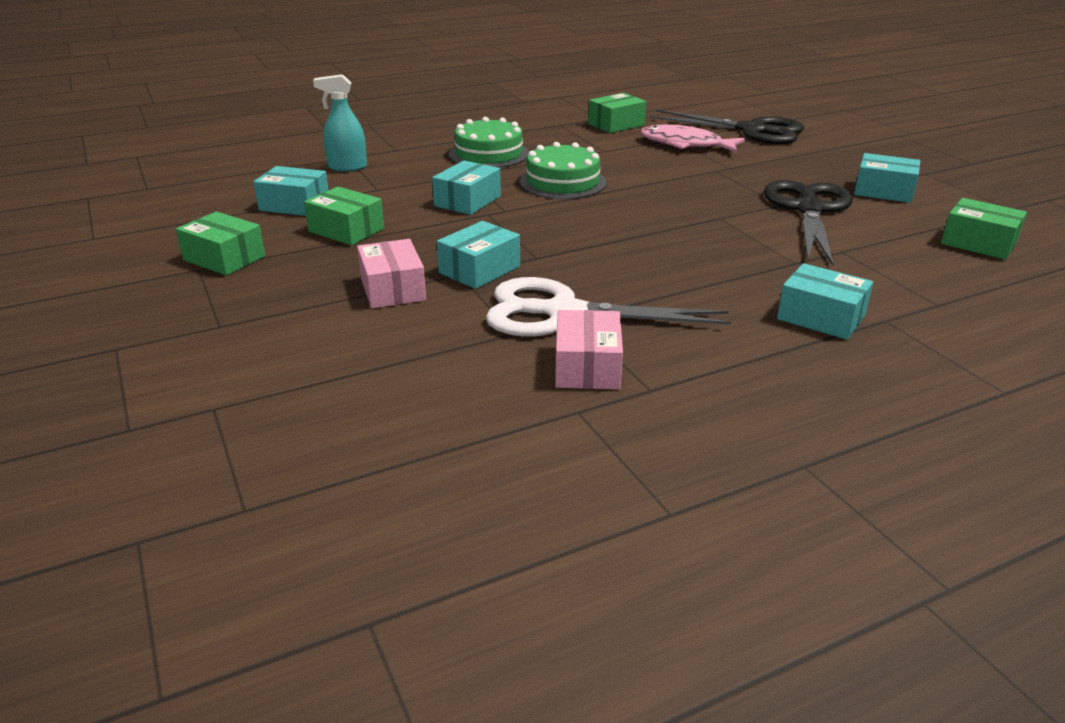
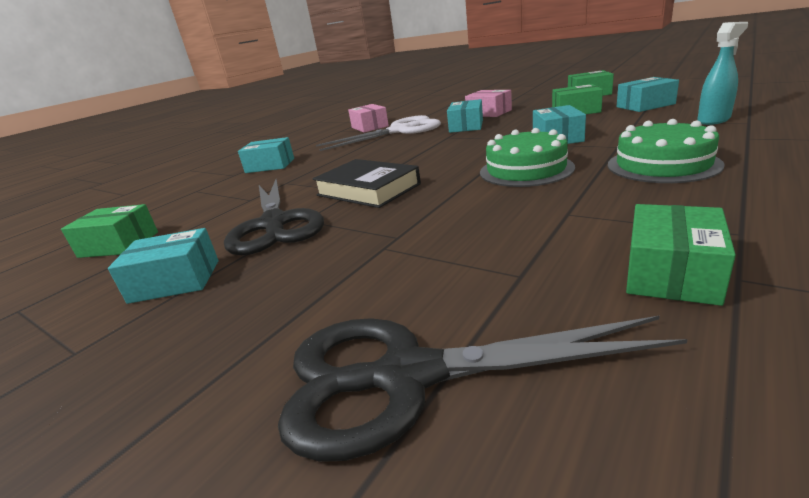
camera: 155 degrees right, 5 degrees down
(685, 144) = (485, 269): pink fish -> none
(707, 213) = (368, 190): none -> black book

